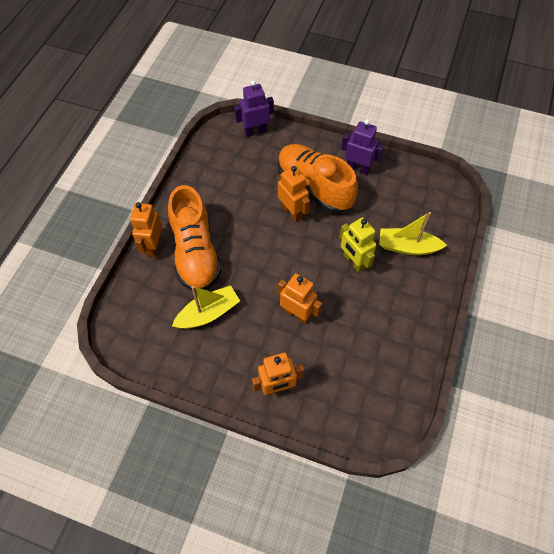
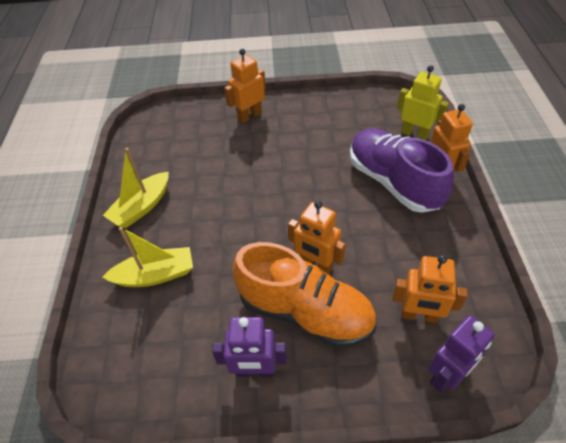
camera: 160 degrees right, 10 degrees down
(195, 253) = (393, 182): orange shoe -> purple shoe
(208, 313) = (341, 140): yellow boat -> yellow boat (142, 207)
(297, 314) = (257, 167): orange robot -> orange robot (419, 316)
(353, 262) = (217, 234): yellow robot -> yellow robot (415, 134)

